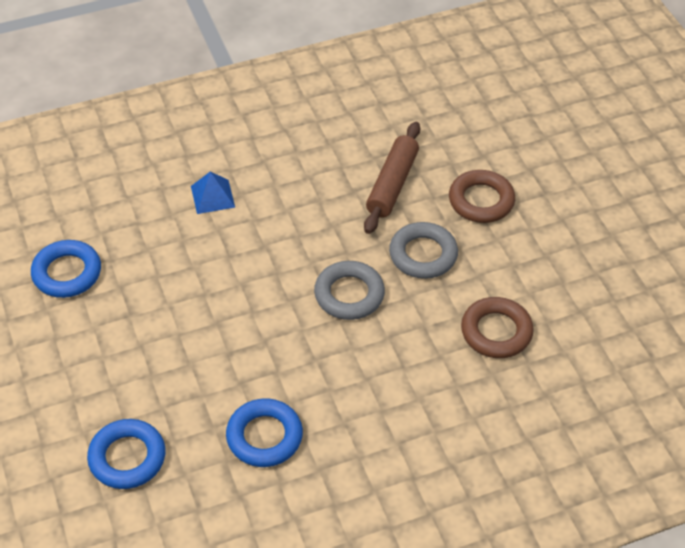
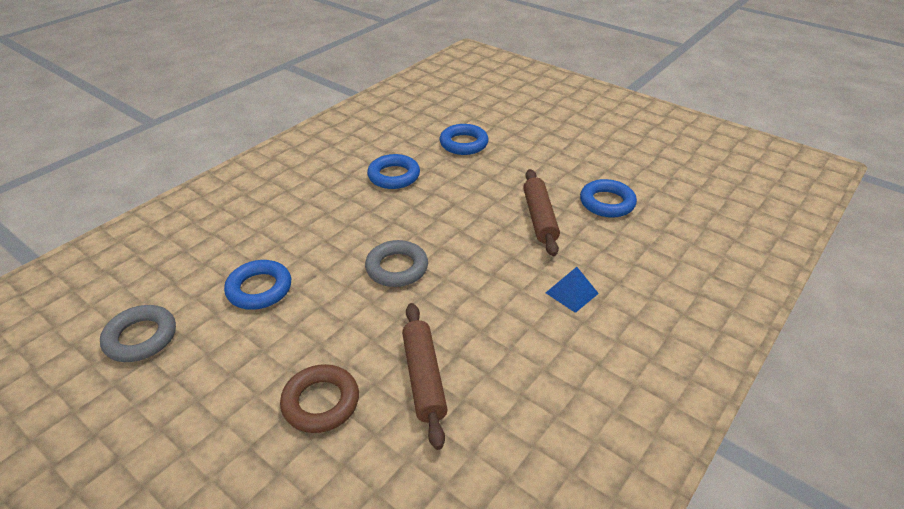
camera: 150 degrees right, 10 degrees down
(157, 288) = (539, 218): none -> brown rolling pin
(423, 255) = (353, 323): grey ring -> grey ring (141, 338)
(496, 332) = (259, 289): brown ring -> blue ring

